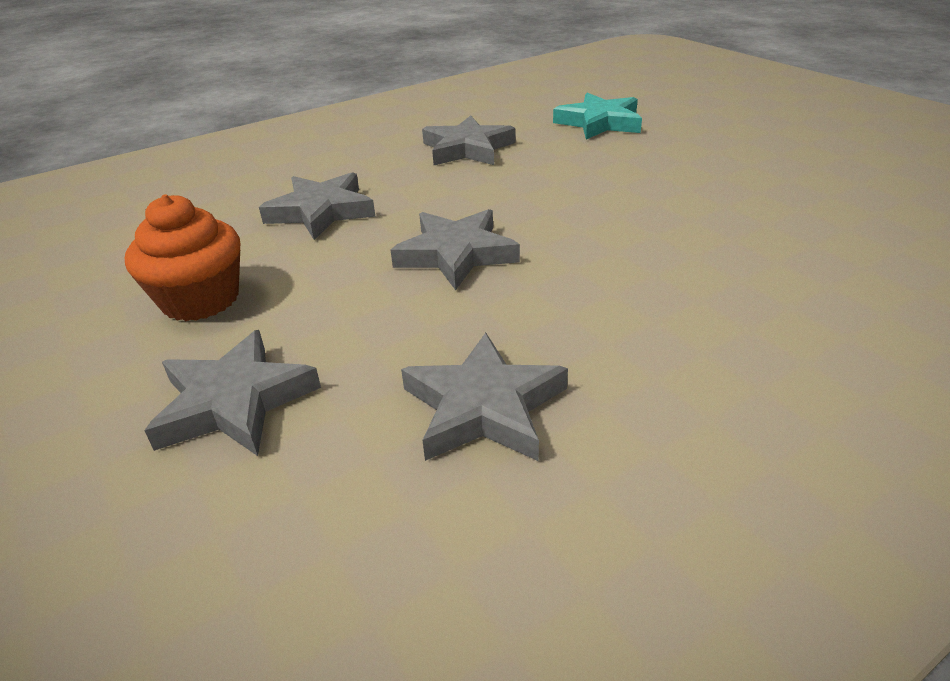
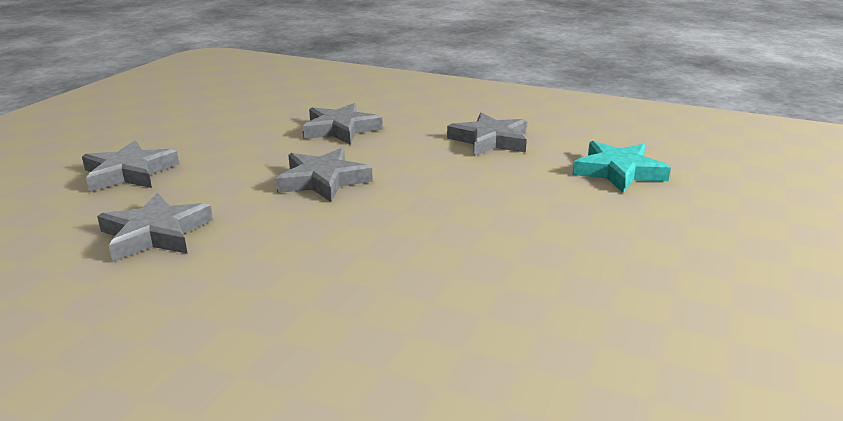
camera: 55 degrees right, 10 degrees down
(200, 299) = (215, 135): orange cupcake -> none

